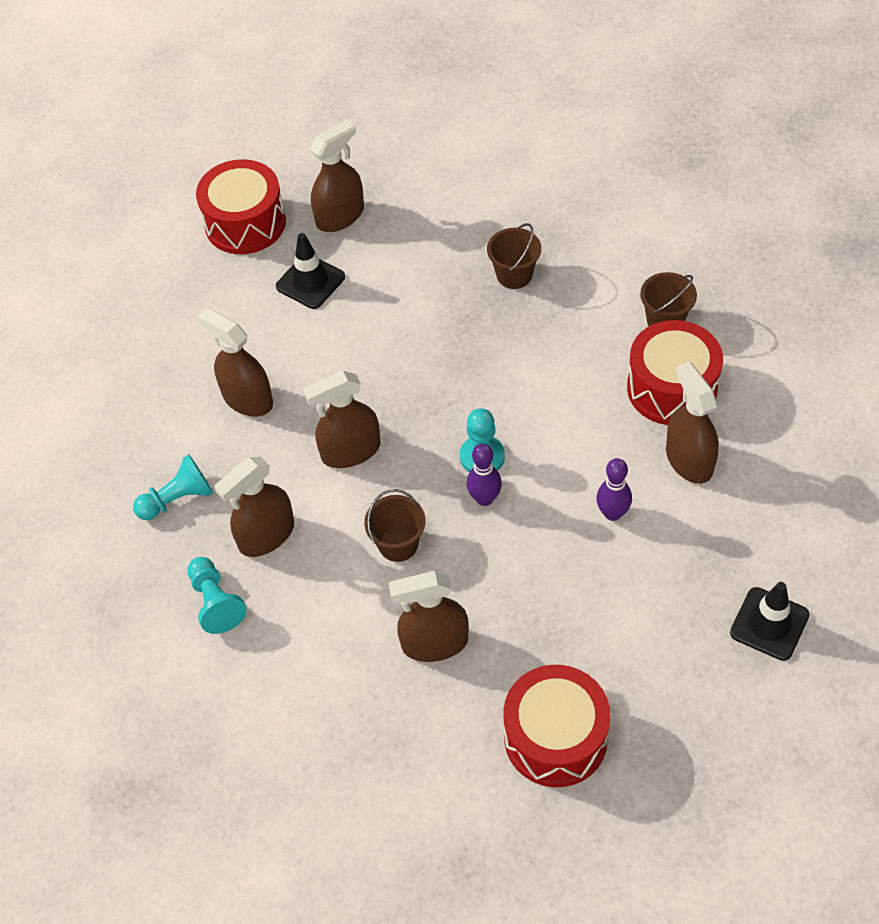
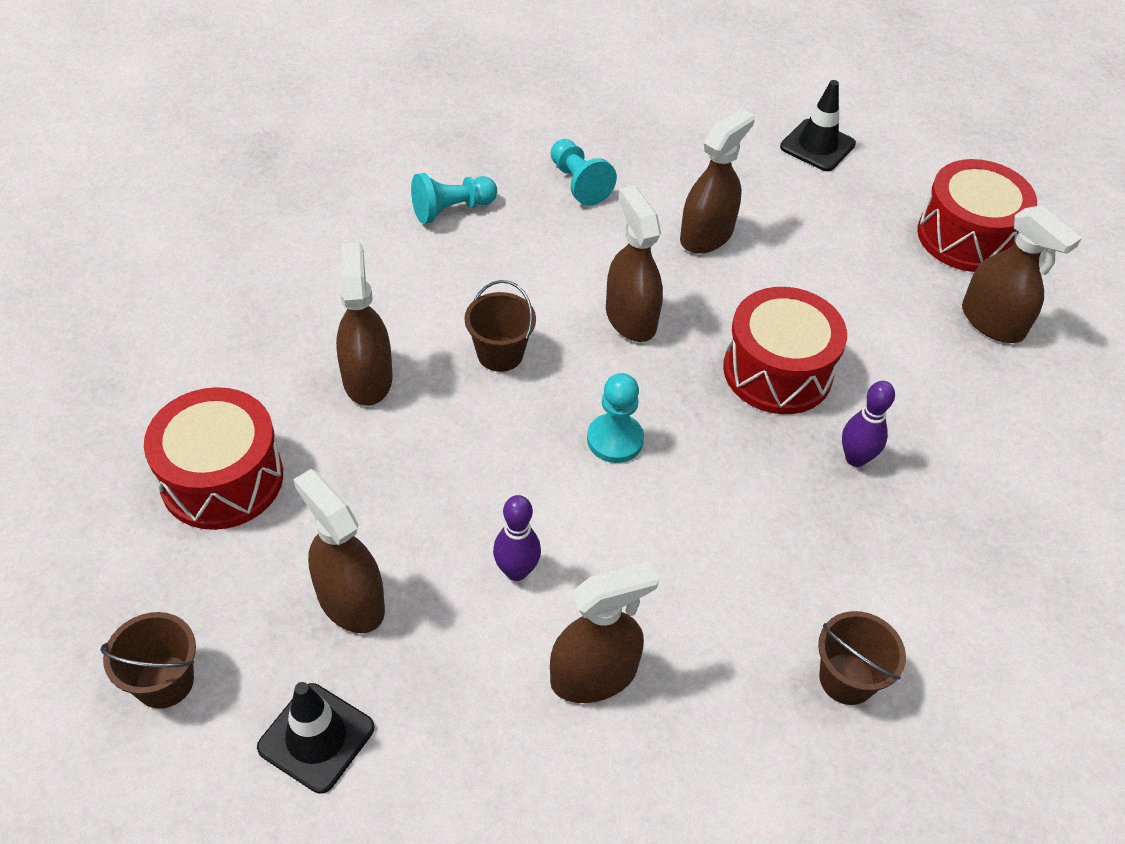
camera: 85 degrees right, 5 degrees down
(266, 535) = (526, 247): brown spray bottle -> brown spray bottle (350, 600)
(310, 282) = (881, 291): black traffic cone -> black traffic cone (817, 146)
(484, 498) = (553, 437): purple bowling pin -> purple bowling pin (855, 458)
(514, 275) = (915, 498): brown bucket -> brown bucket (164, 682)
(672, 388) = (720, 670): red drum -> red drum (777, 371)

